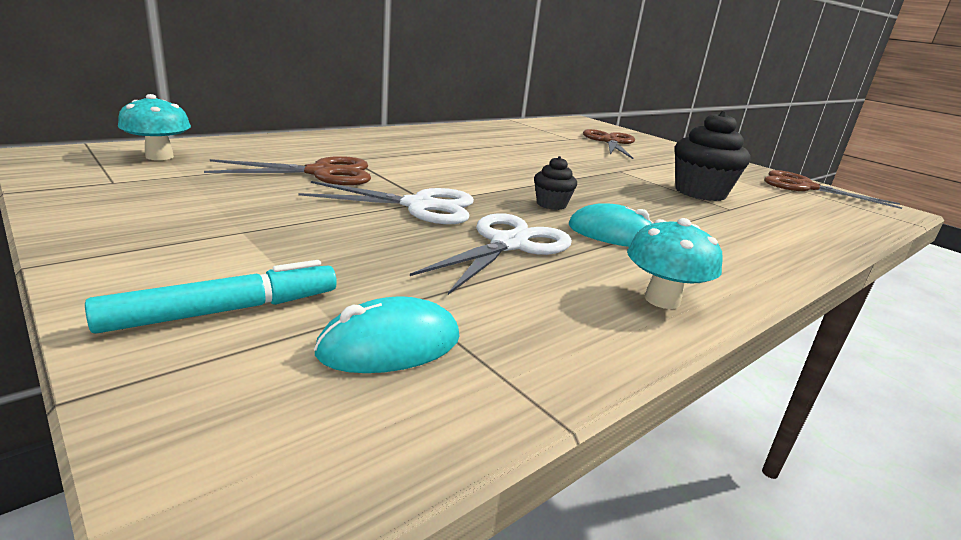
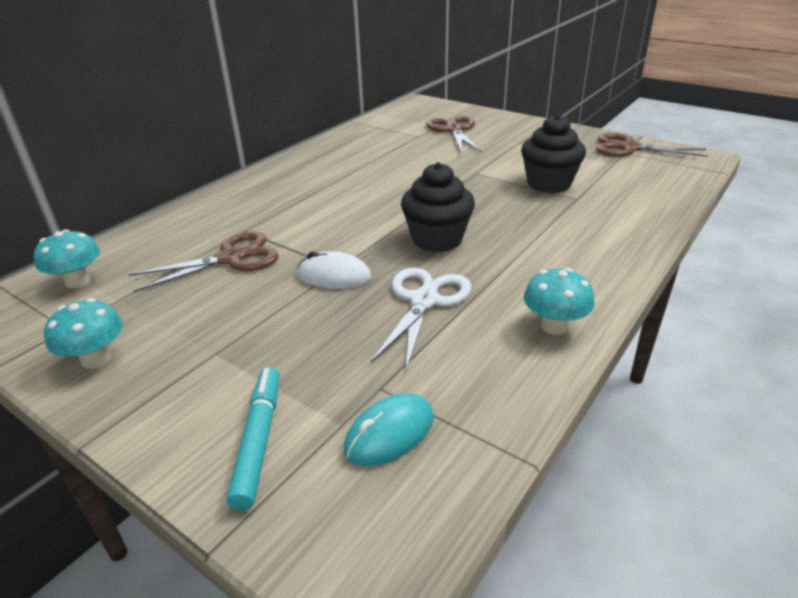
camera: 10 degrees left, 10 degrees up
(117, 208) = (96, 359): none -> turquoise mushroom
(224, 311) = (258, 440): turquoise marker -> turquoise marker turned 45 degrees counterclockwise
(419, 206) = (334, 276): white scissors -> white mouse
(551, 204) = (437, 239): black cupcake -> black cupcake, size x1.93
(612, 234) = (496, 262): turquoise mouse -> none

